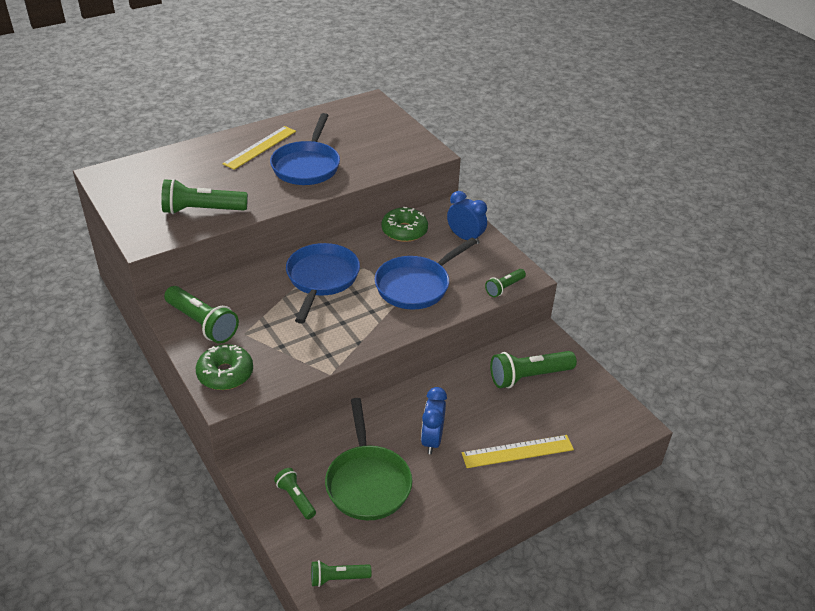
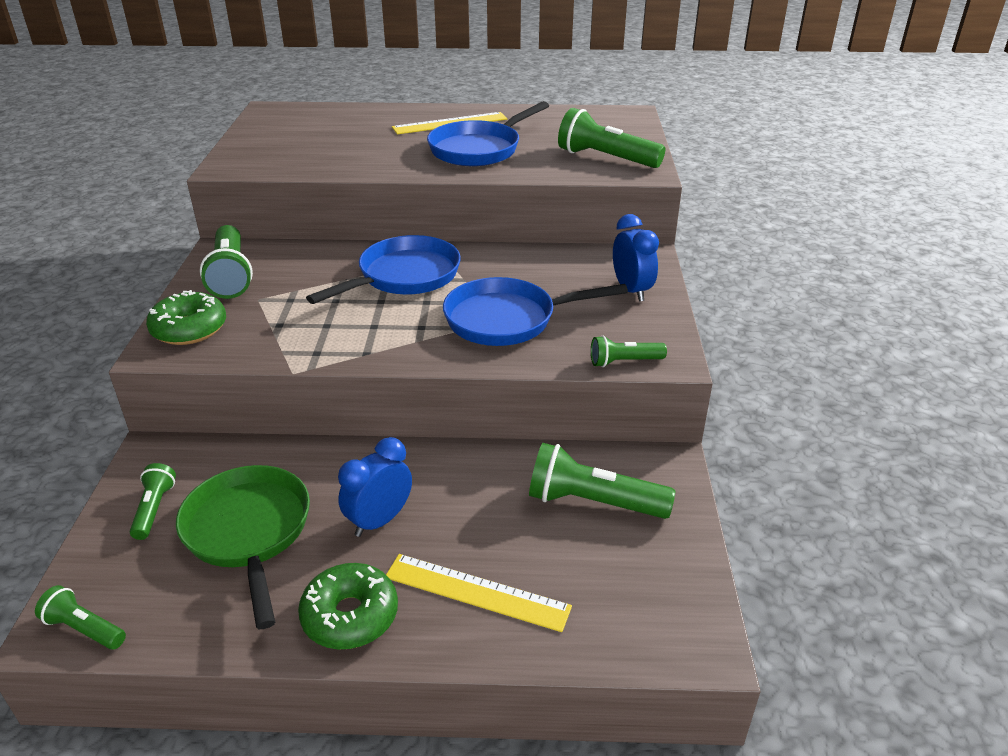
camera: 35 degrees right, 5 degrees down
(202, 210) = (317, 158): green flashlight -> green flashlight (605, 158)
(367, 482) = (249, 532): green pan -> green pan turned 135 degrees clockwise
(404, 231) = (559, 261): green donut -> green donut (350, 616)

